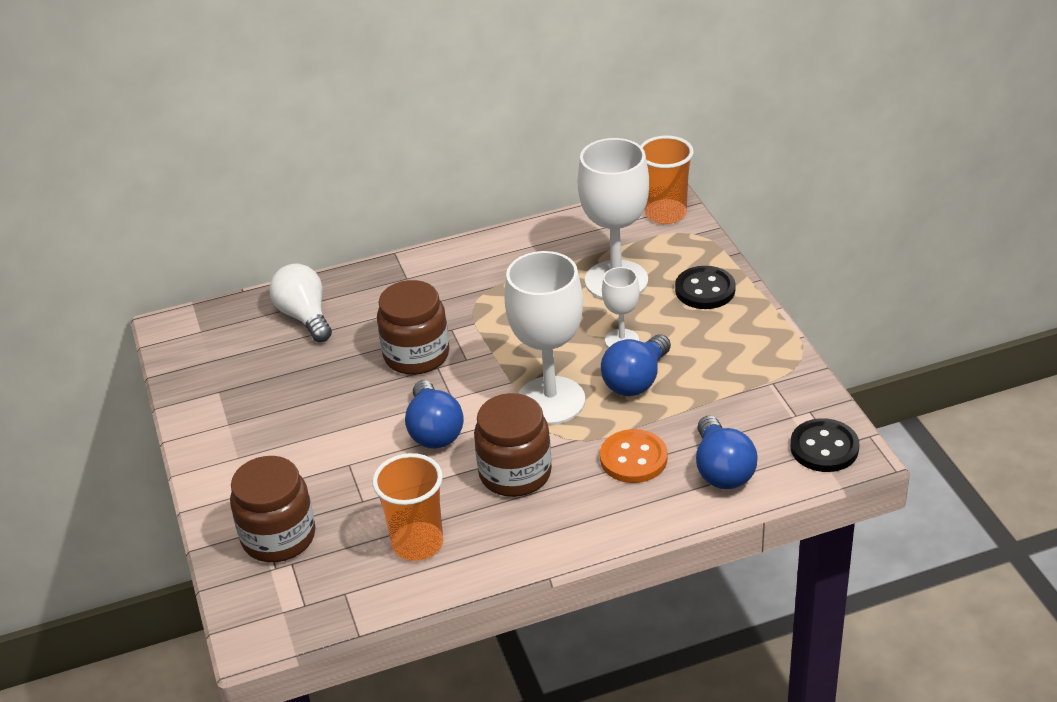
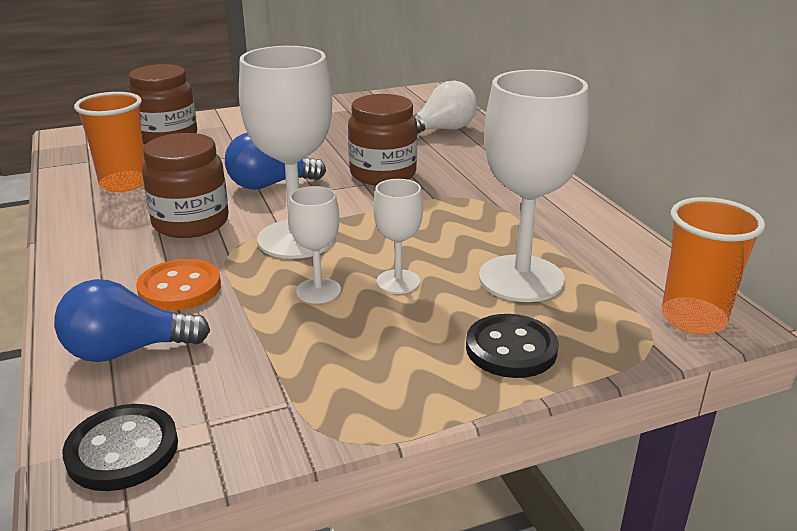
camera: 85 degrees right, 10 degrees down
(636, 381) = (318, 291): blue light bulb -> white goblet

